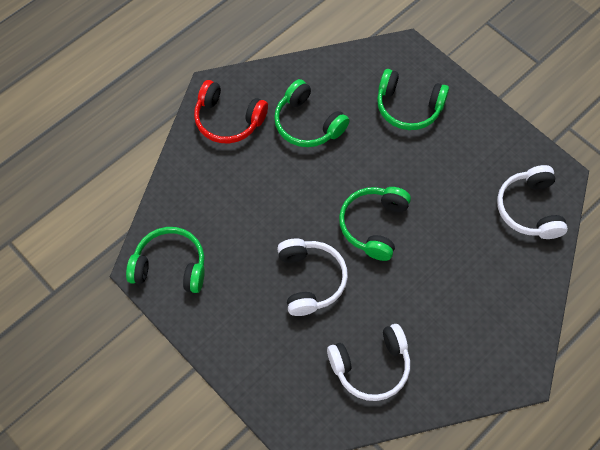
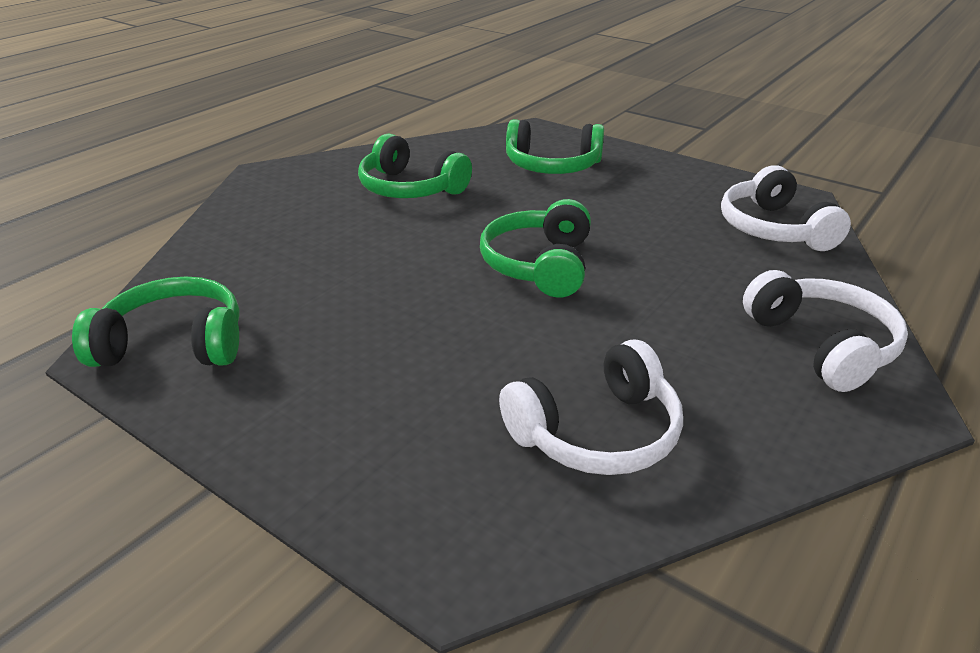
camera: 10 degrees left, 30 degrees down
(228, 119) = (288, 194): red headphones -> none
(310, 280) = (444, 333): white headphones -> white headphones (821, 345)

